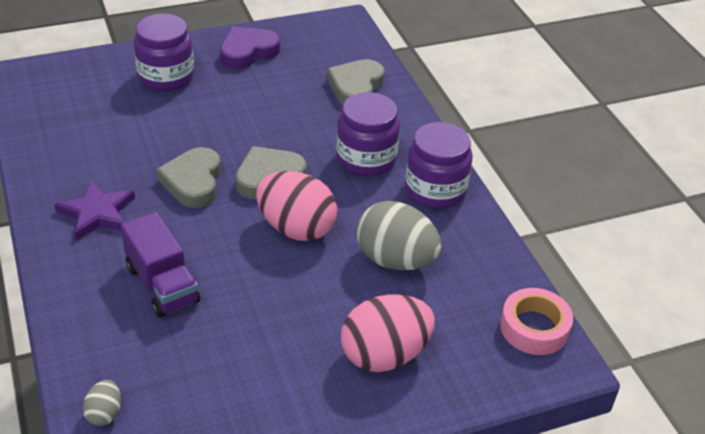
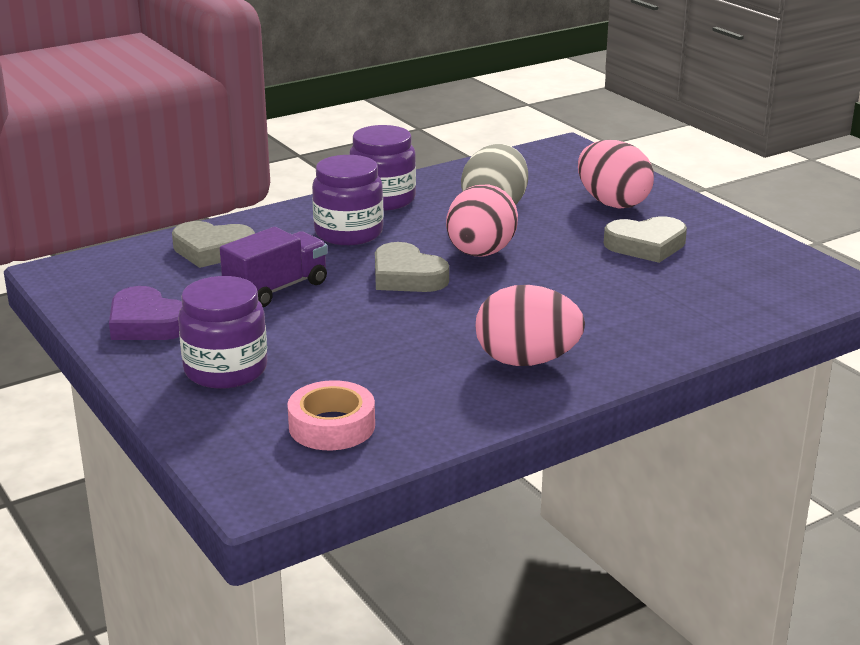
camera: 100 degrees left, 15 degrees down
(97, 213) = (526, 361): purple star -> pink egg
(104, 413) = (780, 302): grey egg -> none
(162, 284) = (607, 305): purple truck -> purple truck (276, 289)
(193, 182) = (438, 315): grey heart -> grey heart (646, 245)
(534, 328) = (537, 156): pink tape -> pink tape (332, 426)

